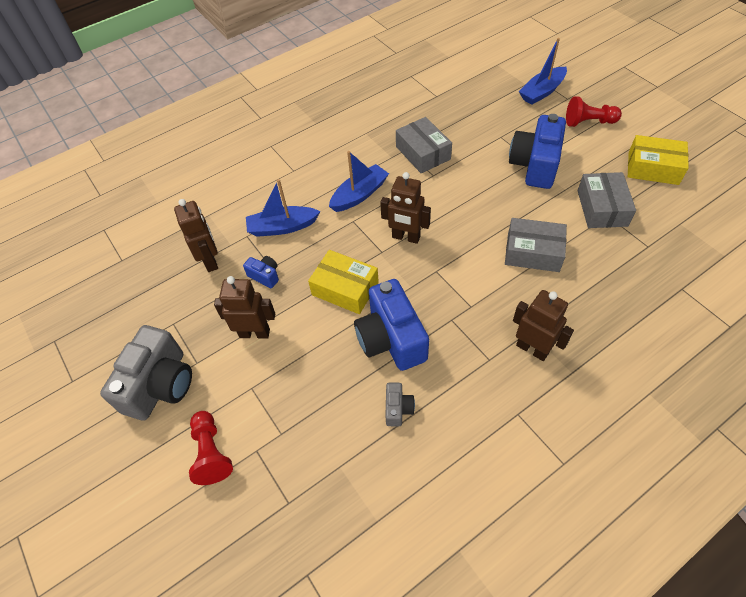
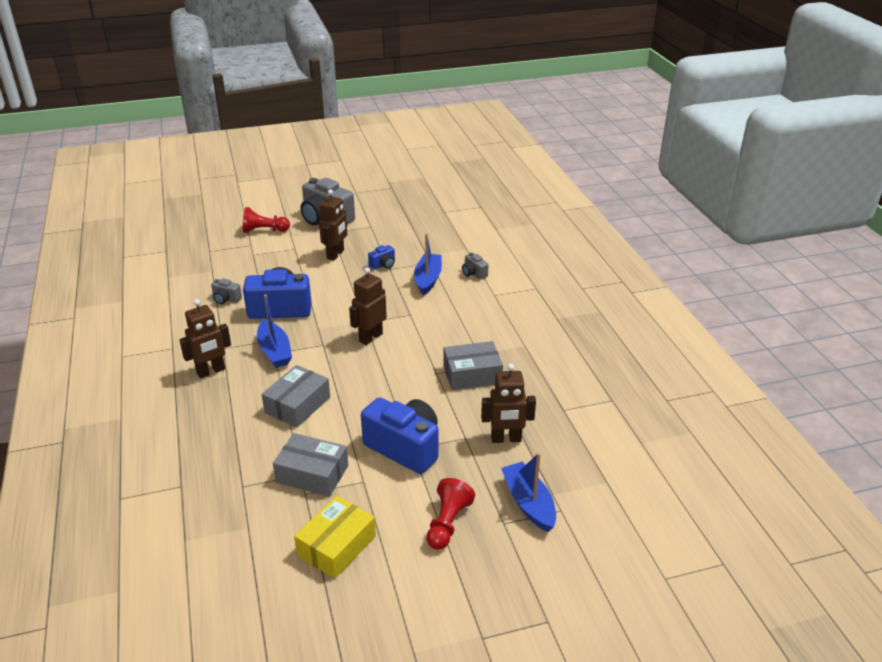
camera: 105 degrees right, 20 degrees down
(210, 261) = (416, 245): brown robot -> brown robot (506, 439)
(259, 195) = (474, 273): none -> grey camera
(345, 288) = (342, 297): yellow box -> none
(359, 195) = (439, 324): blue boat -> blue boat (274, 351)

